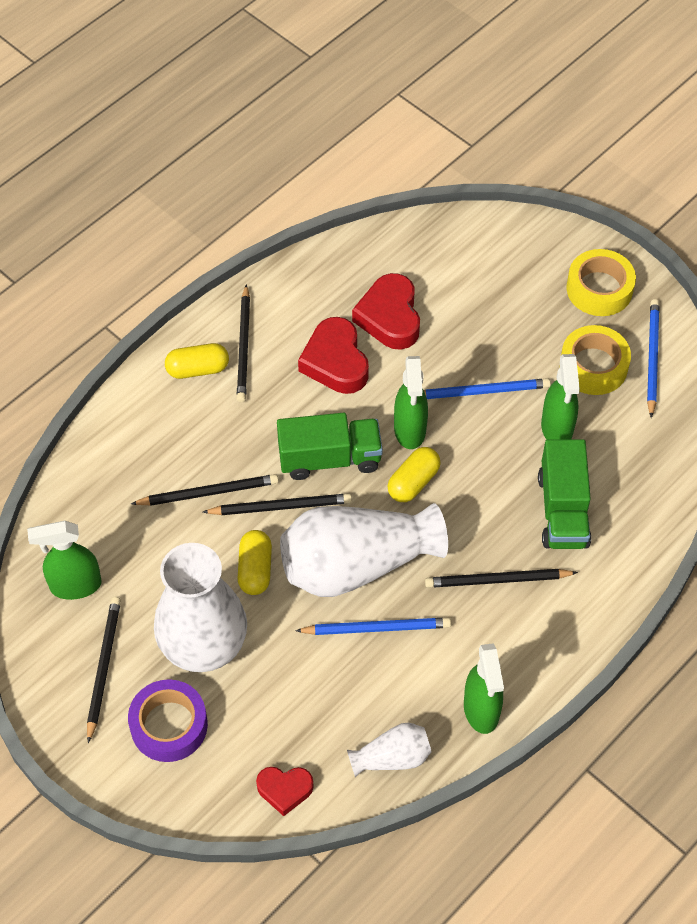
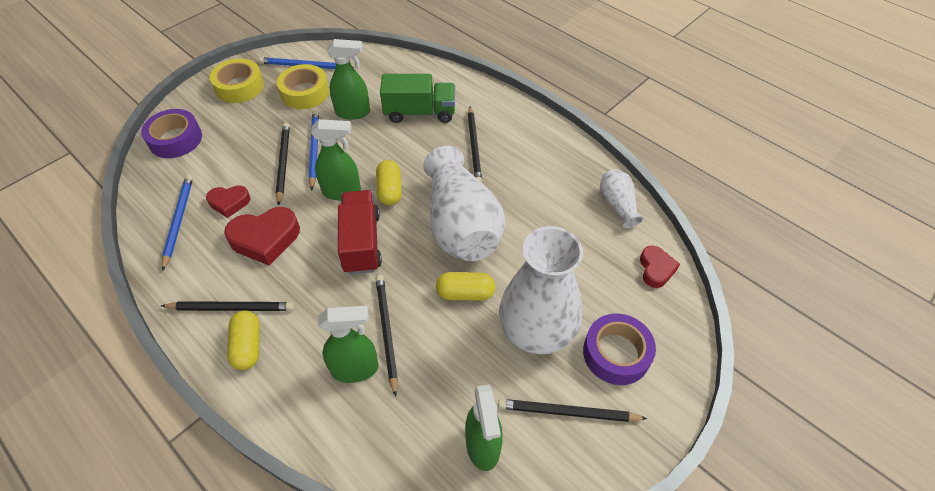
camera: 90 degrees left, 5 degrees down
(280, 506) = (405, 276): black pencil -> black pencil (283, 163)
(329, 458) = (361, 243): green truck -> red truck
(376, 628) = (515, 213): blue pencil -> blue pencil (178, 221)
(390, 317) = (229, 203): red heart -> red heart, size x0.61
(413, 482) = (390, 190): yellow capsule -> yellow capsule turned 45 degrees clockwise
(481, 710) = (574, 157): green spray bottle -> green spray bottle (355, 369)
(493, 242) = (175, 139): none -> purple tape

